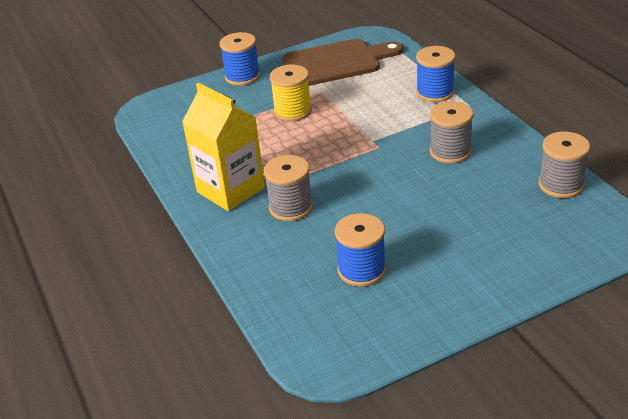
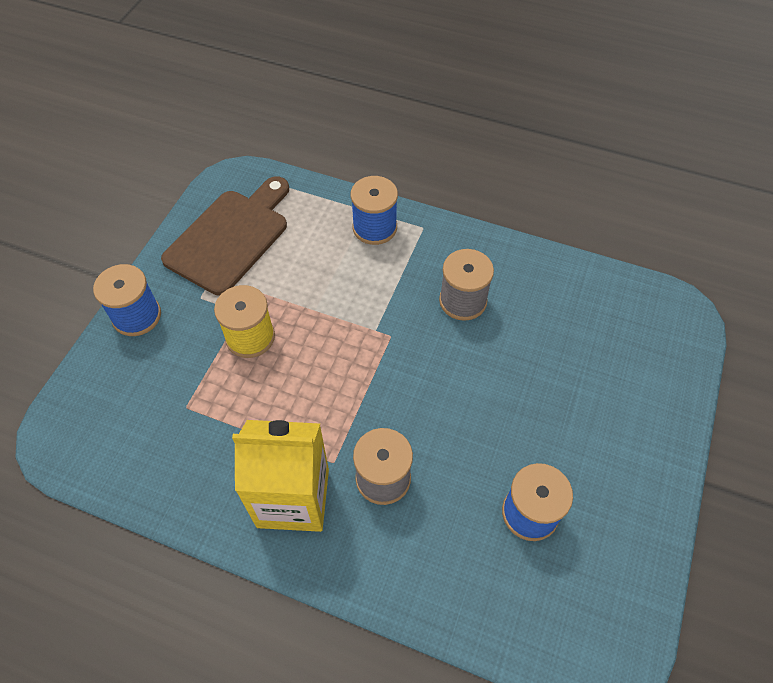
camera: 45 degrees left, 20 degrees up
(561, 185) = (591, 286): grey spool -> none

